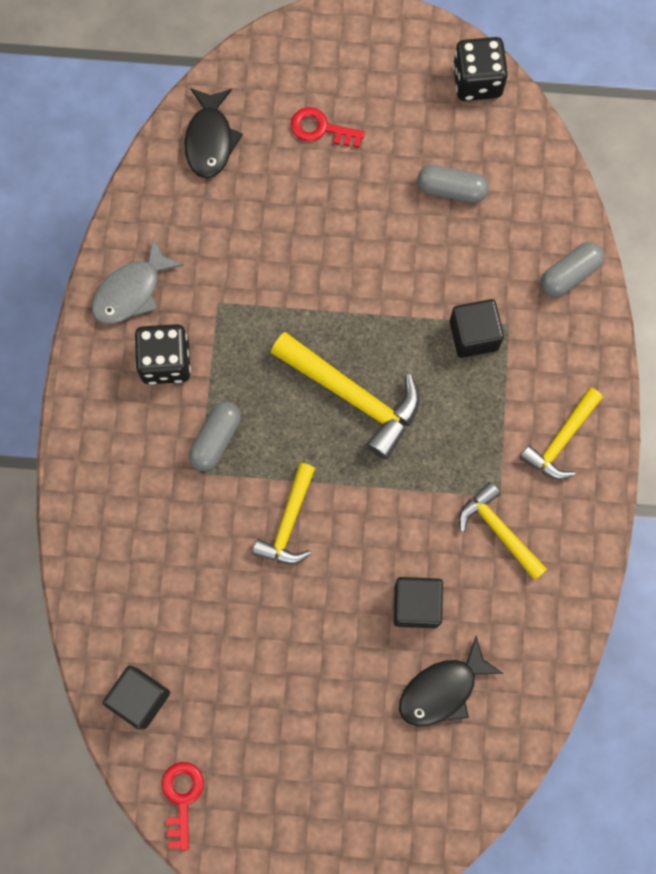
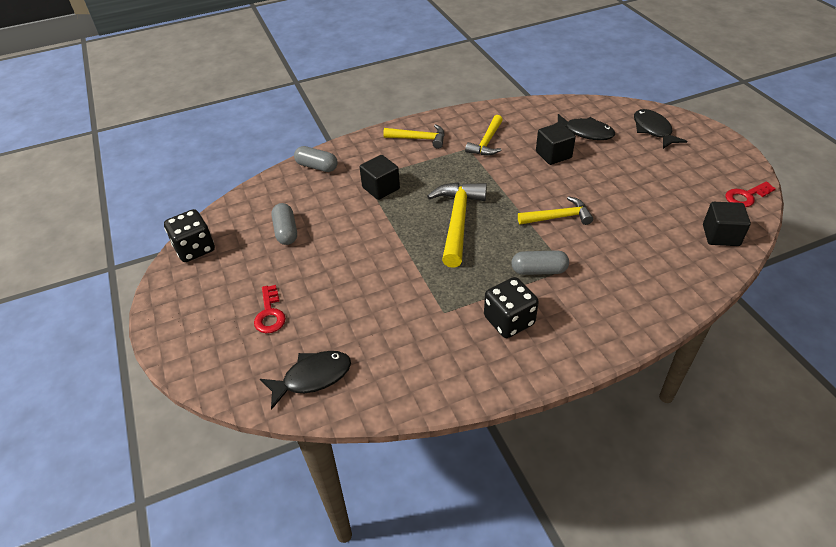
camera: 115 degrees left, 30 degrees down
(131, 291) = (471, 367): grey fish -> none
(390, 797) = (653, 130): none -> black fish

